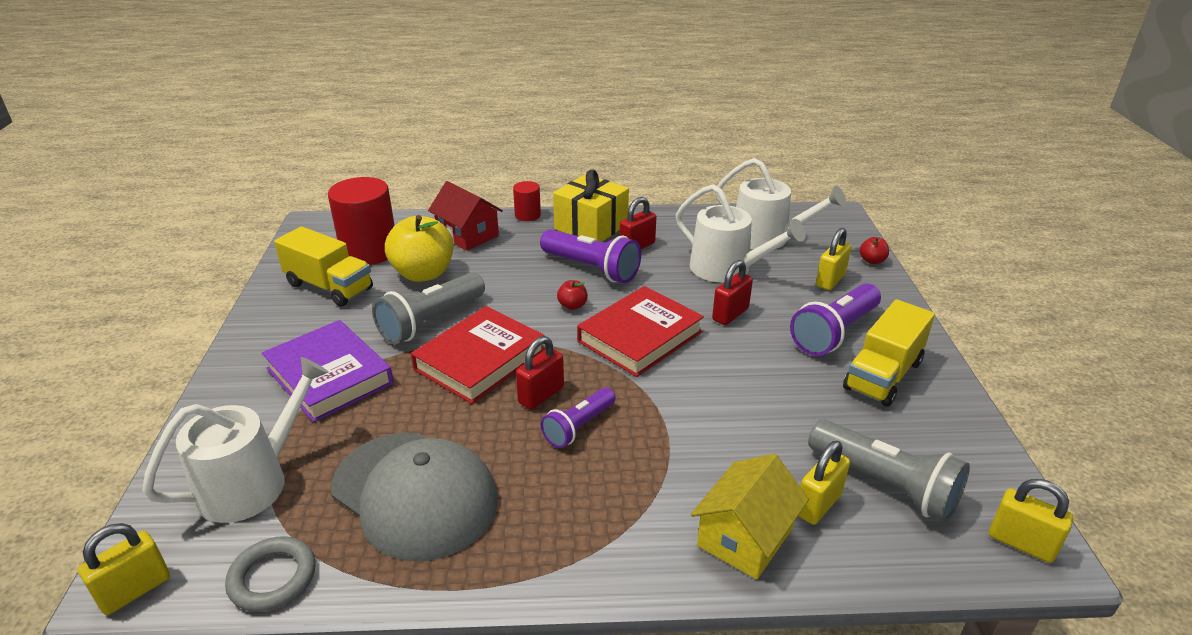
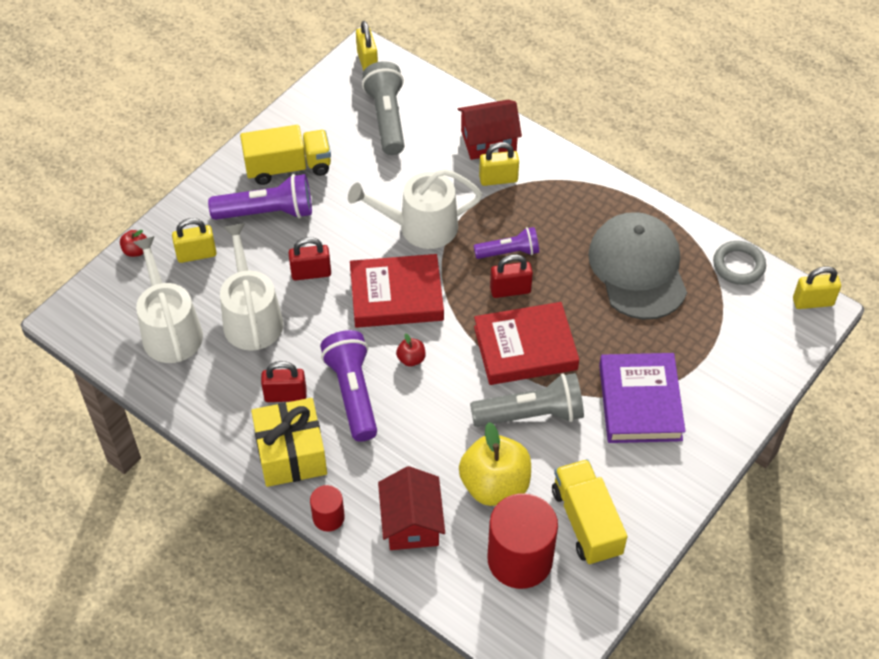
camera: 140 degrees left, 20 degrees up
(252, 482) = (728, 337): white watering can -> white watering can (420, 227)
(745, 537) = (488, 141): yellow house -> red house
(818, 504) = (433, 131): yellow padlock -> yellow padlock (498, 179)

